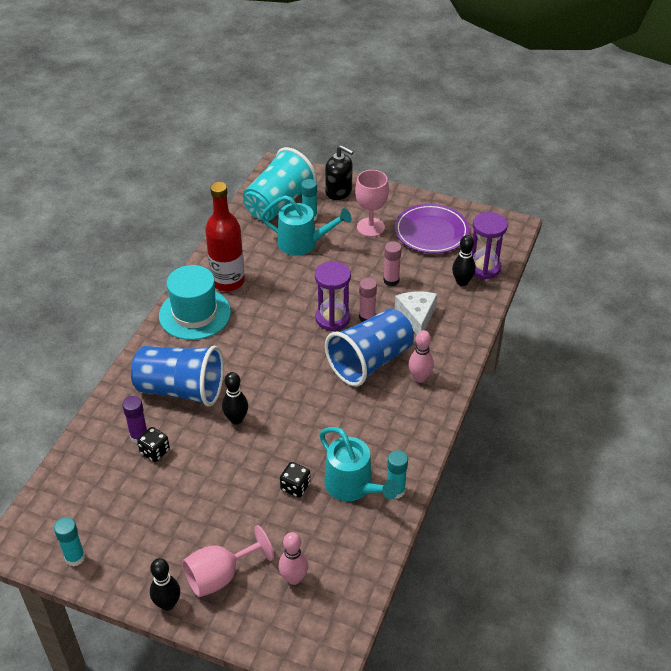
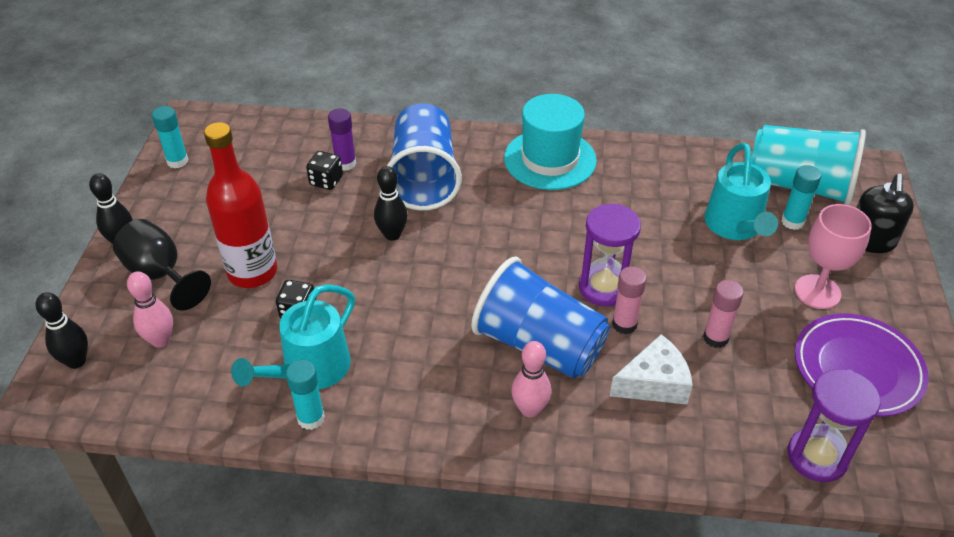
camera: 75 degrees right, 0 degrees up
(220, 576) = (160, 275): pink goblet -> black goblet
(228, 281) = (620, 173): red bottle -> red bottle (252, 272)
(462, 282) = (764, 430): black bowling pin -> black bowling pin (76, 361)

